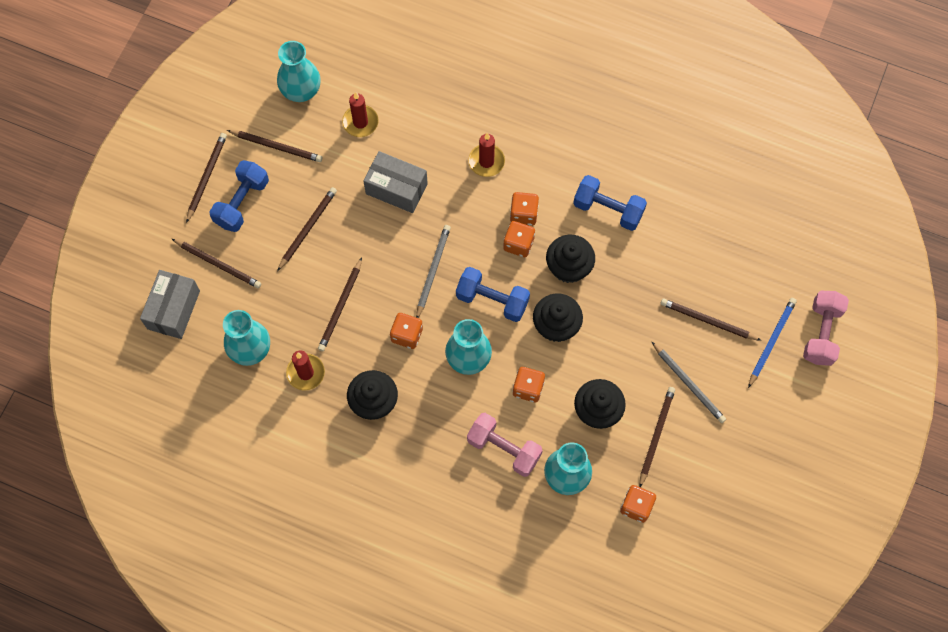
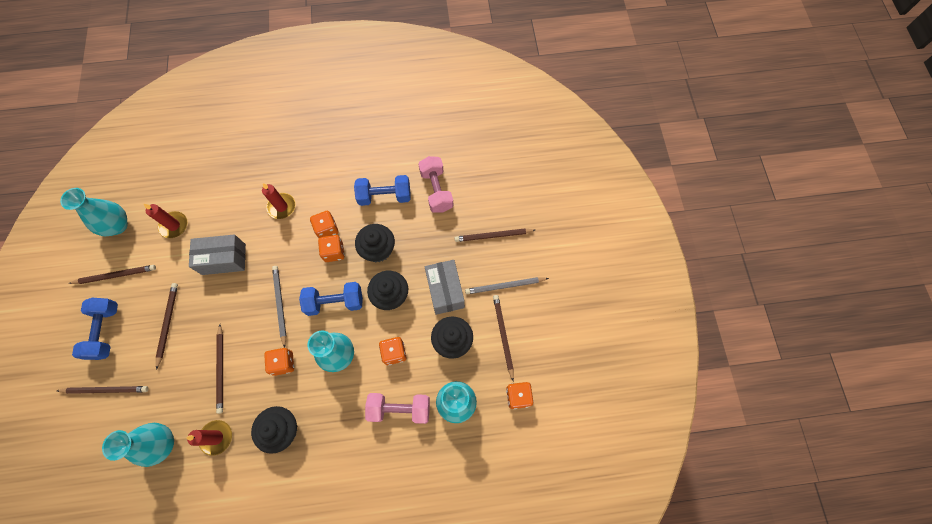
camera: 30 degrees left, 0 degrees up
(173, 309) = (82, 447): grey box -> grey box (445, 291)
(206, 177) = (67, 326): brown pencil -> none
(689, 384) = (505, 286): grey pencil -> grey pencil turned 150 degrees clockwise
(771, 341) = (542, 227): blue pencil -> none
(821, 333) = (571, 204): pink dumbbell -> pink dumbbell (436, 190)

